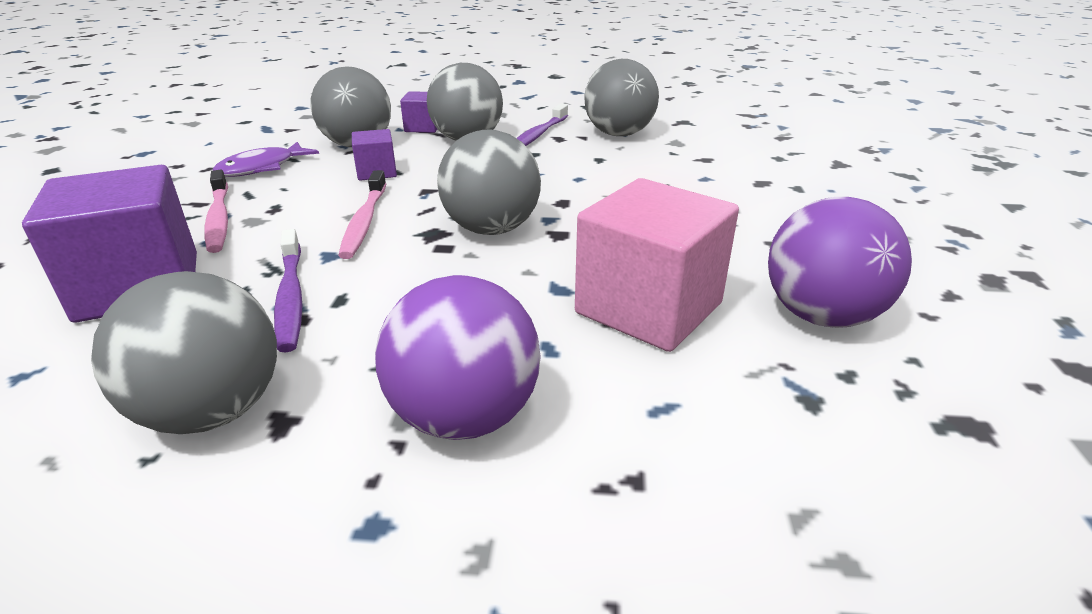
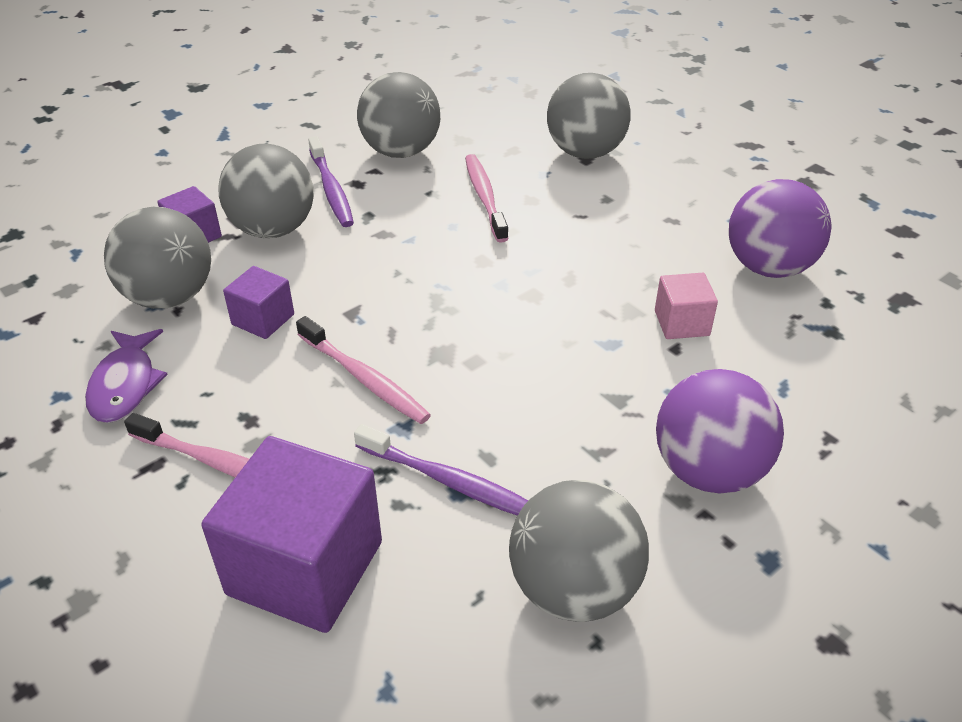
camera: 45 degrees left, 10 degrees up
(491, 229) = (478, 321): grey ball -> grey ball (585, 152)
(631, 173) = (485, 198): none -> pink toothbrush
(648, 308) = (681, 323): pink cube -> pink cube, size x0.50

